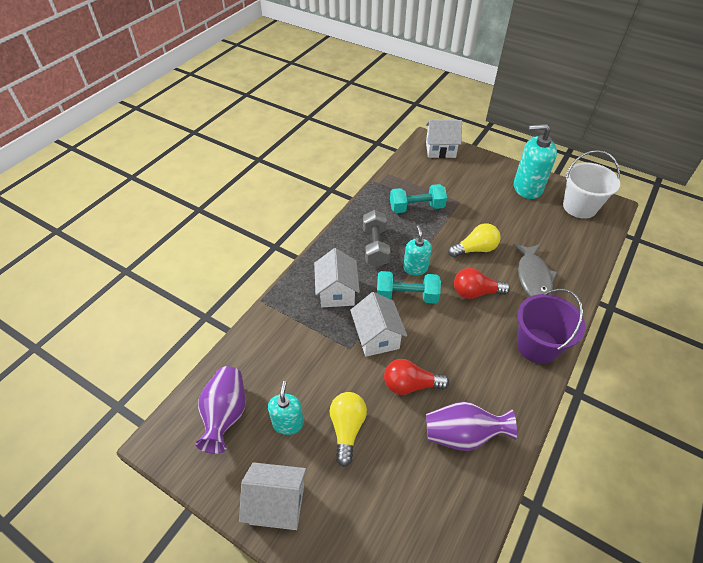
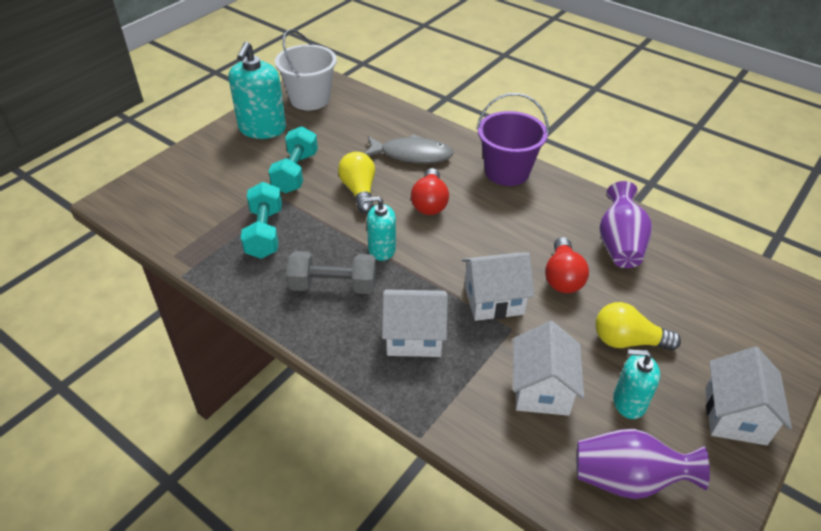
camera: 85 degrees left, 5 degrees down
(406, 296) = (428, 264): turquoise dumbbell -> turquoise dumbbell (295, 172)
(440, 150) = (145, 190): white house -> white house (541, 389)

